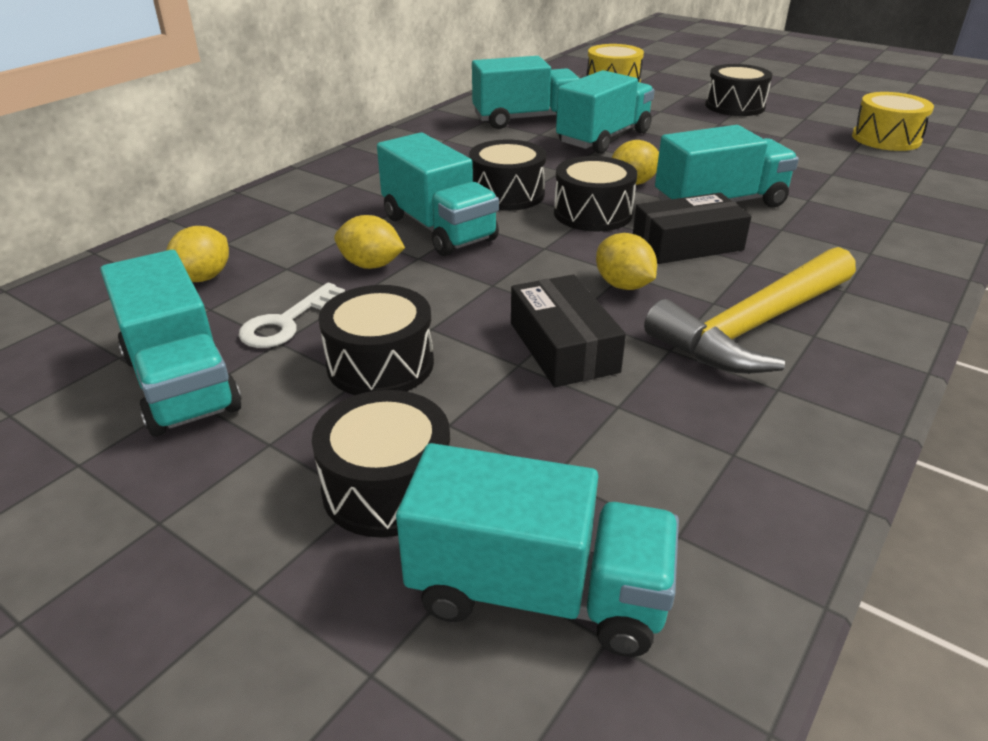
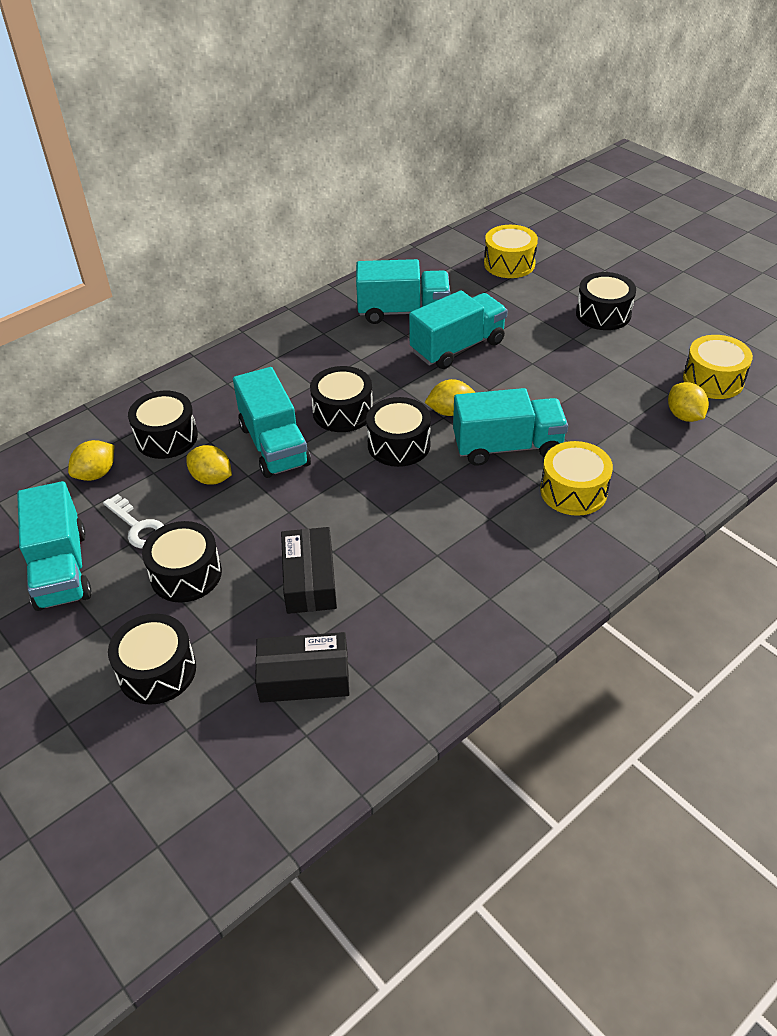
camera: 15 degrees right, 10 degrees up
(286, 323) = (138, 527): white key -> white key turned 90 degrees counterclockwise
(291, 235) = (166, 437): none -> black drum
(537, 592) = (211, 754): turquoise truck -> none
(623, 285) = (381, 527): yellow lemon -> yellow lemon (684, 416)
(687, 244) = (453, 491): black box -> black box (304, 677)
(754, 326) = (452, 582): yellow hammer -> none
(825, 230) = (573, 491): none -> yellow drum

